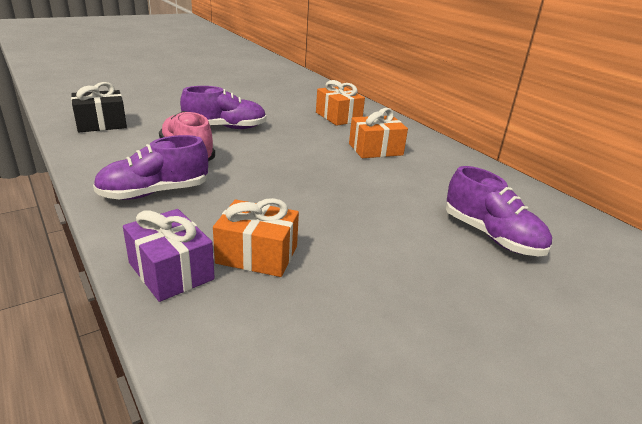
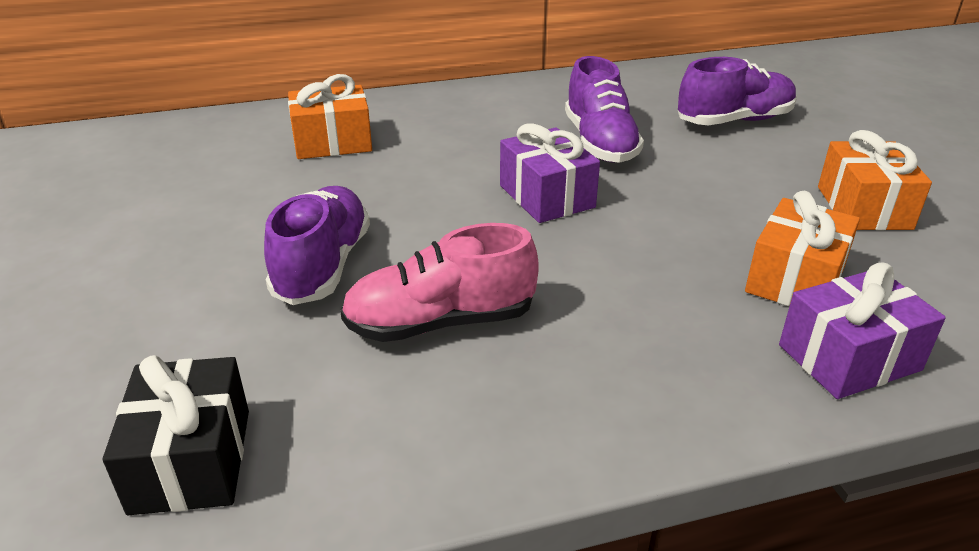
camera: 70 degrees left, 5 degrees up
(154, 193) = (605, 369): purple shoe -> purple shoe (600, 143)
(317, 170) = (546, 196): none -> purple gift
(375, 149) = (484, 138): orange gift -> orange gift (863, 208)

